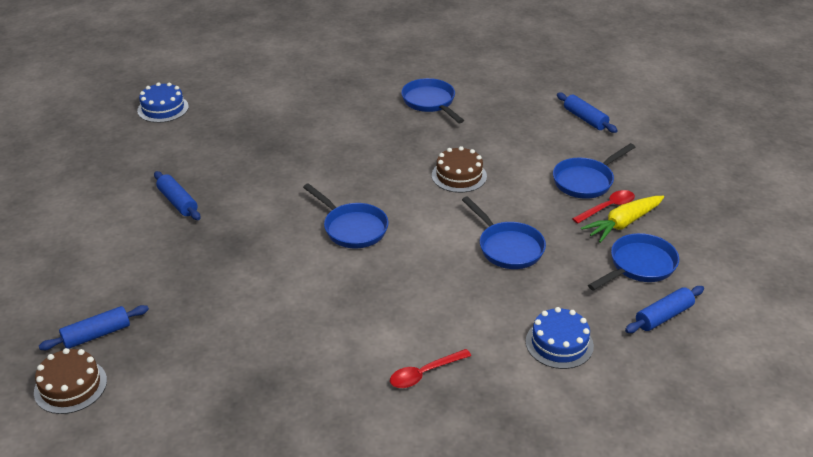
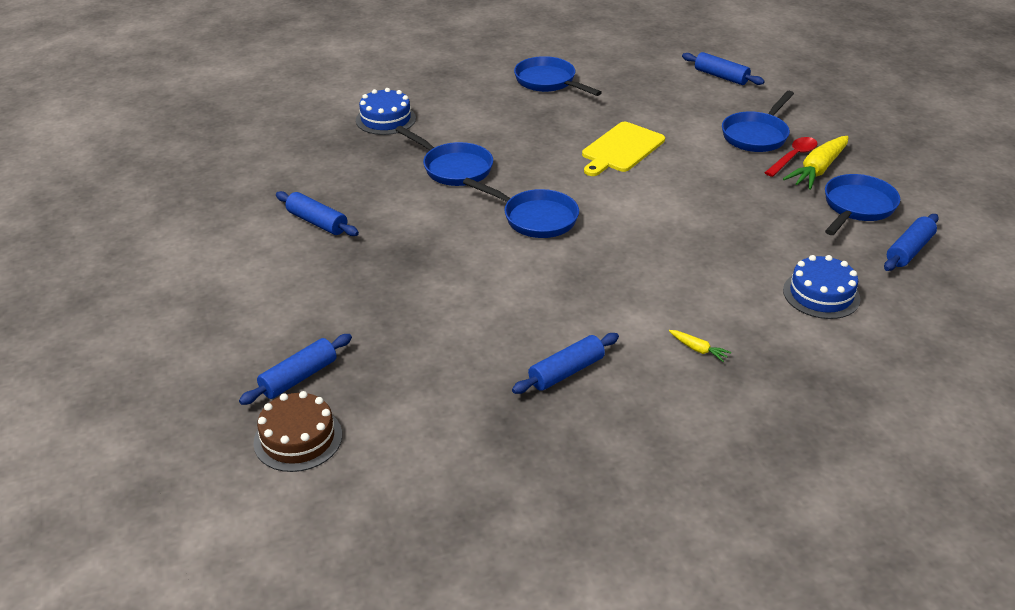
camera: 15 degrees left, 0 degrees up
(163, 108) = (243, 128): blue cake -> blue cake (385, 119)
(304, 372) = (566, 372): none -> blue rolling pin
(424, 374) = (698, 349): red spoon -> yellow carrot
(459, 175) = (621, 149): brown cake -> yellow cutting board
(507, 247) = (713, 211): blue pan -> blue pan (453, 168)

